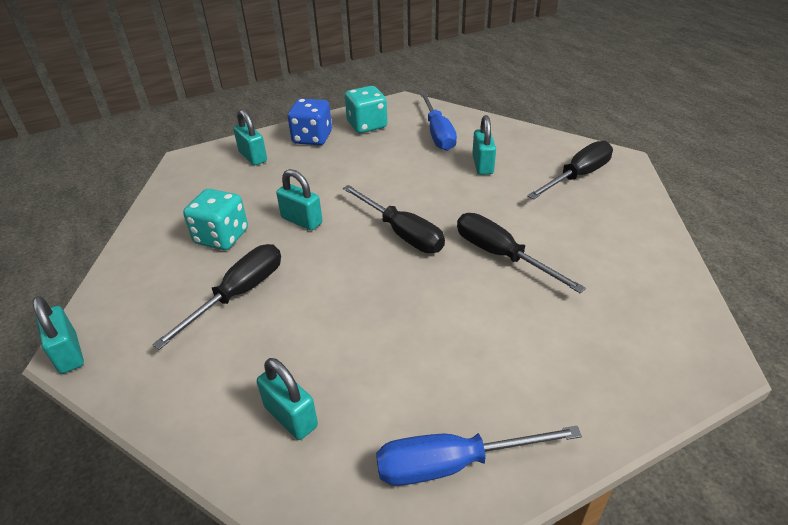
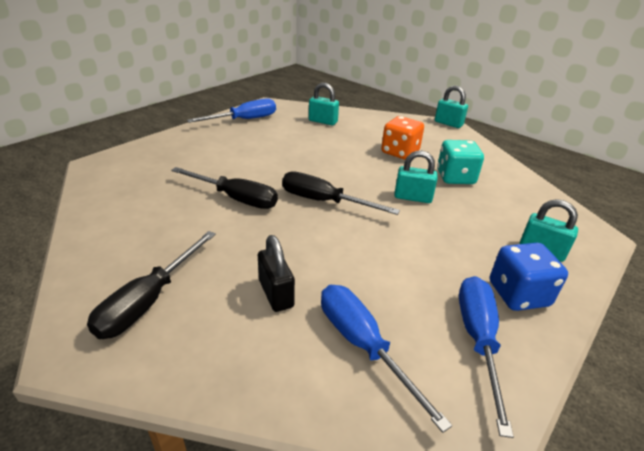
camera: 155 degrees right, 5 degrees down
(239, 294) = (400, 152): black screwdriver -> orange dice
(367, 125) = (478, 339): turquoise dice -> blue screwdriver
(482, 165) = (276, 294): turquoise padlock -> black padlock

